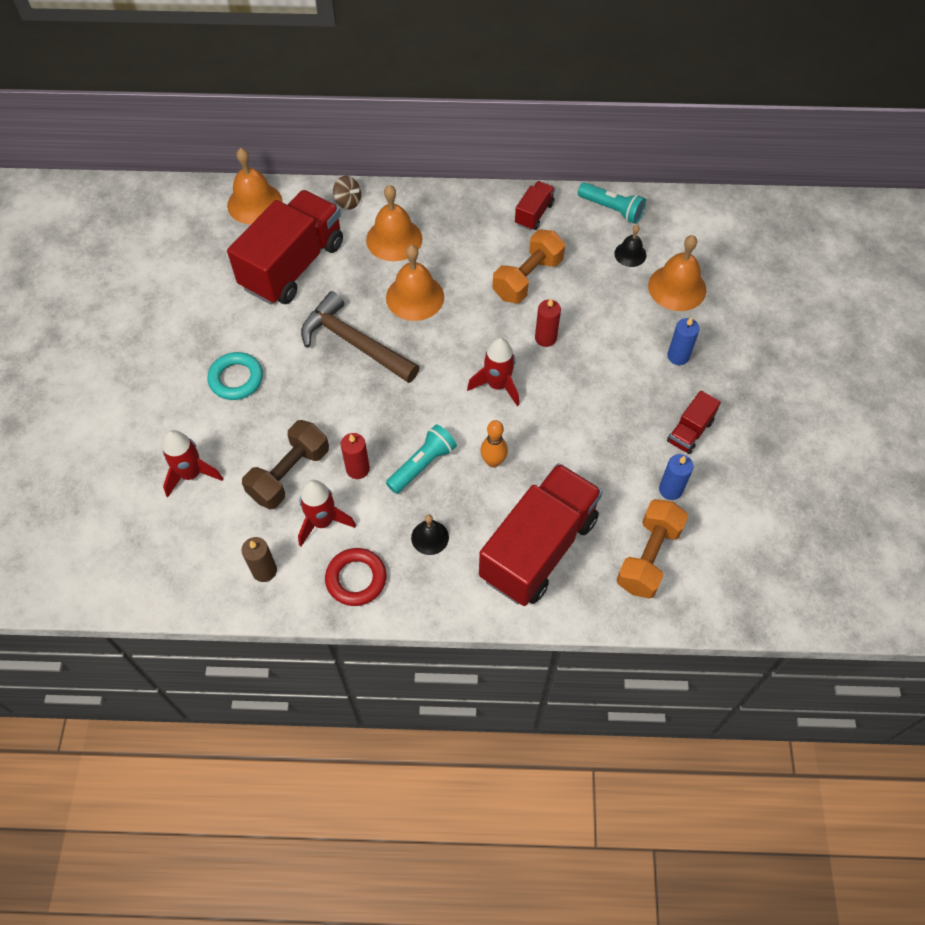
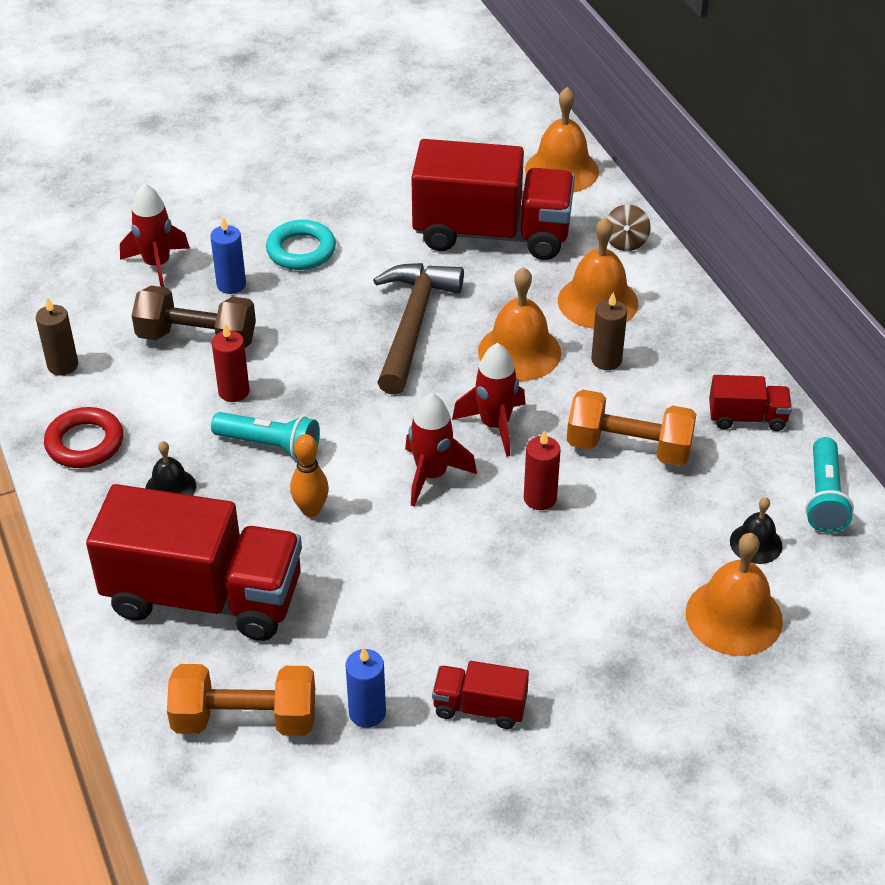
camera: 65 degrees right, 15 degrees down
(323, 522) = (147, 388): red rocket -> red rocket (495, 425)
(448, 257) = (606, 360): none -> brown candle
(678, 356) = (606, 654): blue candle -> blue candle (231, 285)

